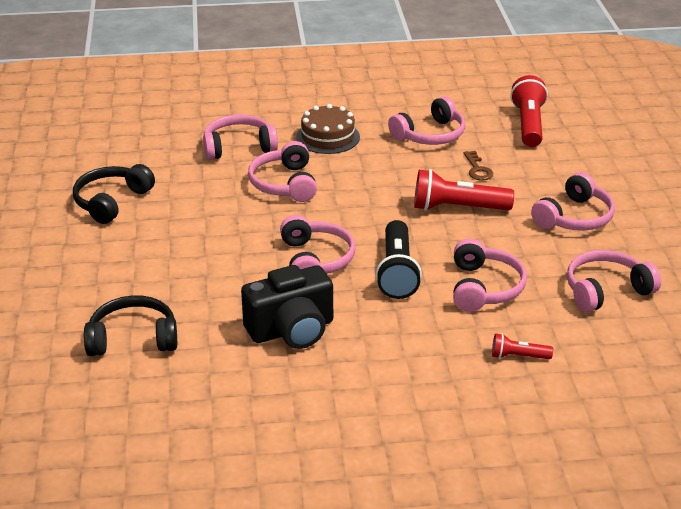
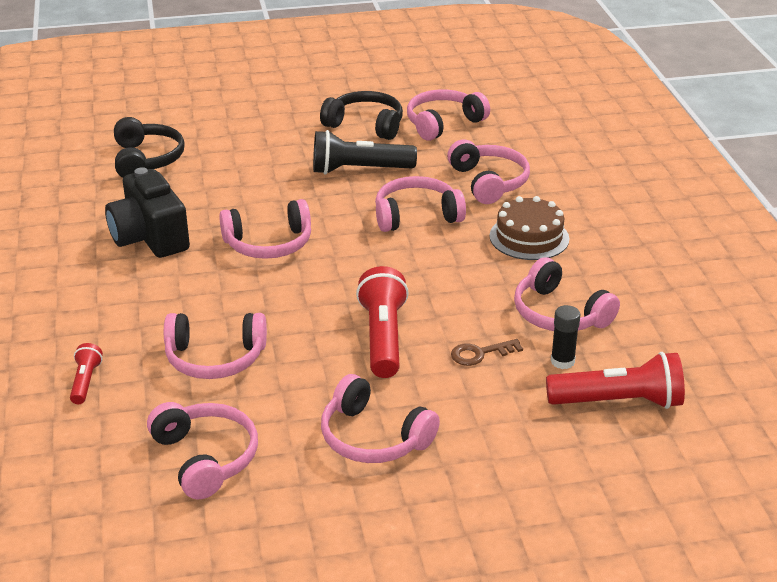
camera: 85 degrees right, 0 degrees up
(126, 161) = (443, 123): none -> pink headphones
(397, 272) = (246, 296): black flashlight -> black flashlight (359, 170)
(486, 139) = (562, 361): none -> black glue stick

